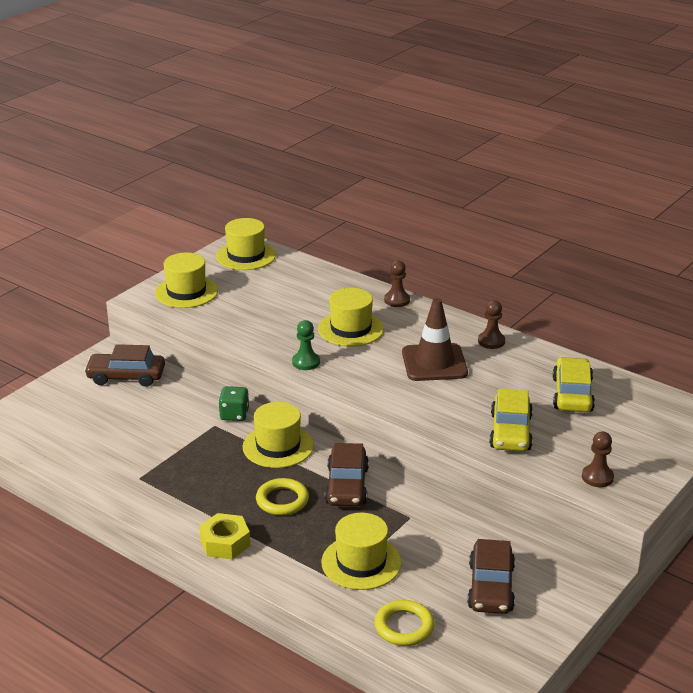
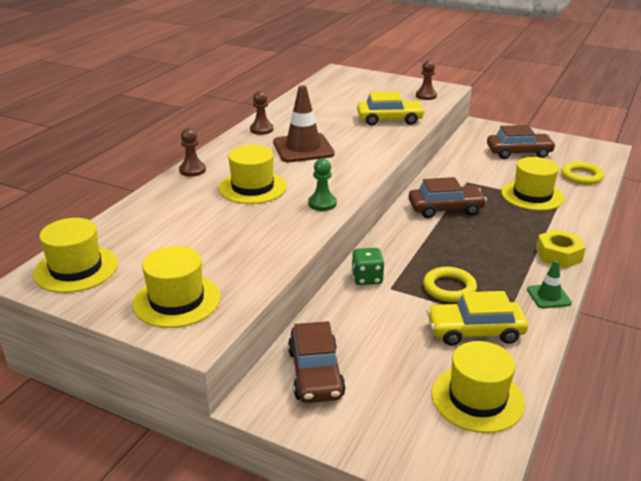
camera: 100 degrees left, 0 degrees up
(160, 514) = (548, 296): none -> green traffic cone
(278, 446) = (408, 247): yellow hat -> yellow hat (477, 398)
(282, 500) = (484, 235): yellow ring -> yellow ring (449, 288)
(572, 394) = (330, 103): yellow car -> yellow car (475, 331)

